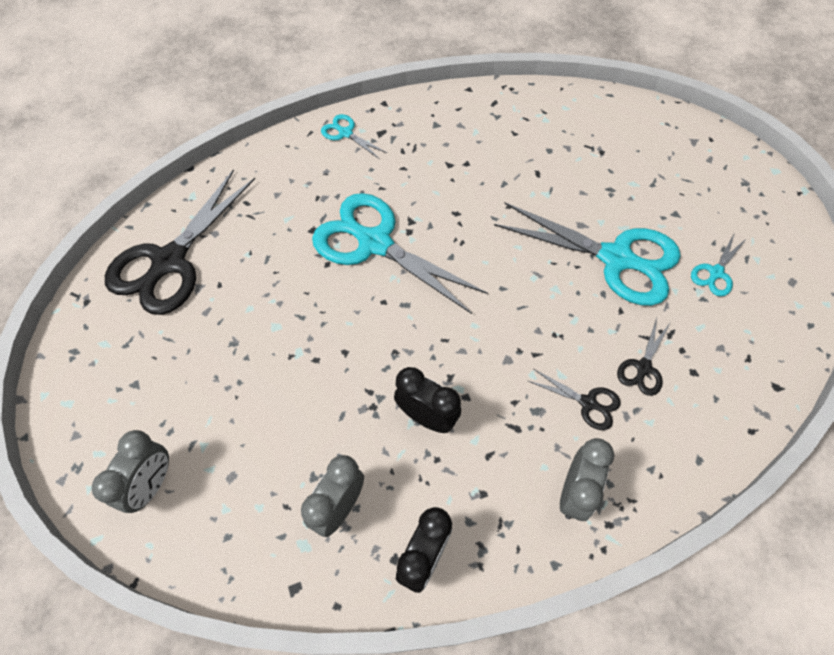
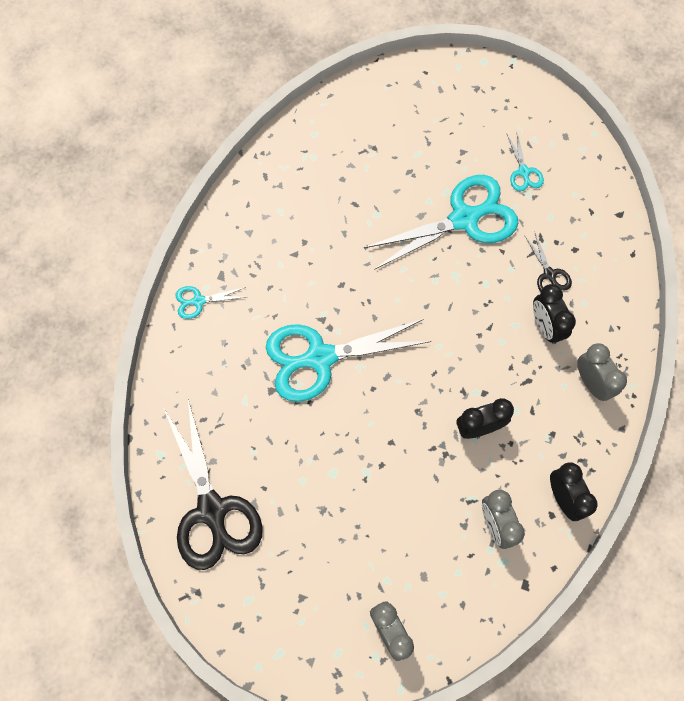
camera: 50 degrees left, 10 degrees up
(588, 403) = (545, 326): black scissors -> black clock

